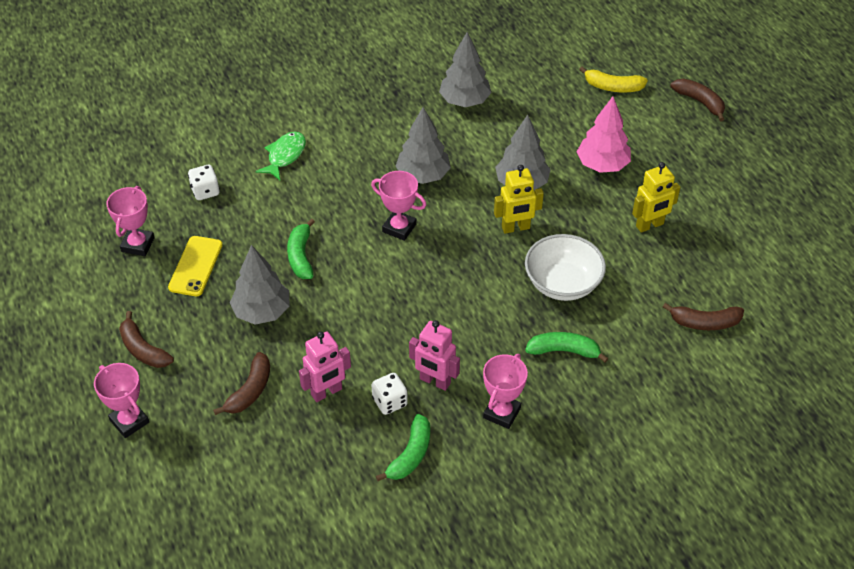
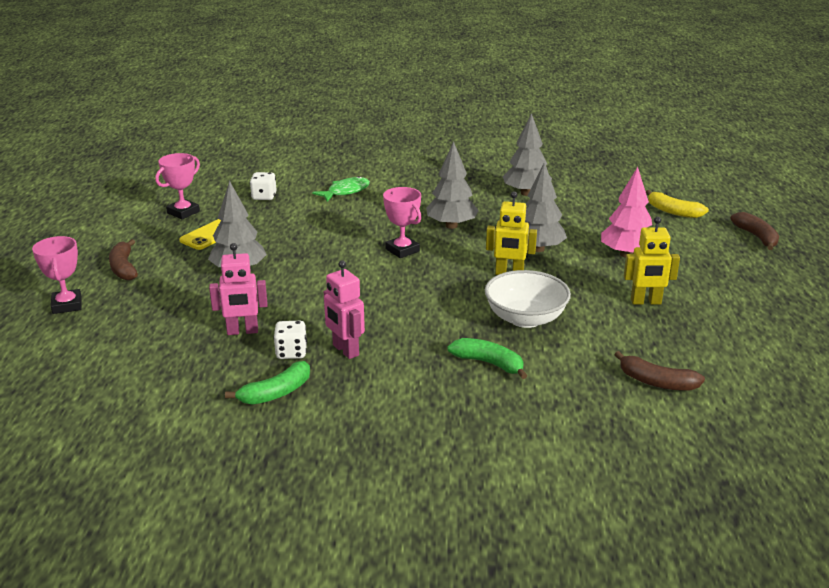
camera: 25 degrees right, 20 degrees down
(250, 391) = (180, 313): brown banana -> none
(301, 256) = (303, 247): green banana -> none
(502, 413) = (389, 389): pink trophy -> none

